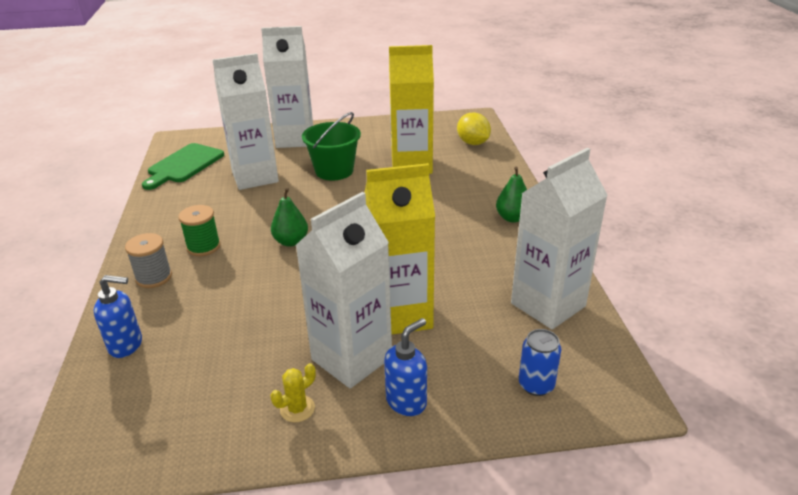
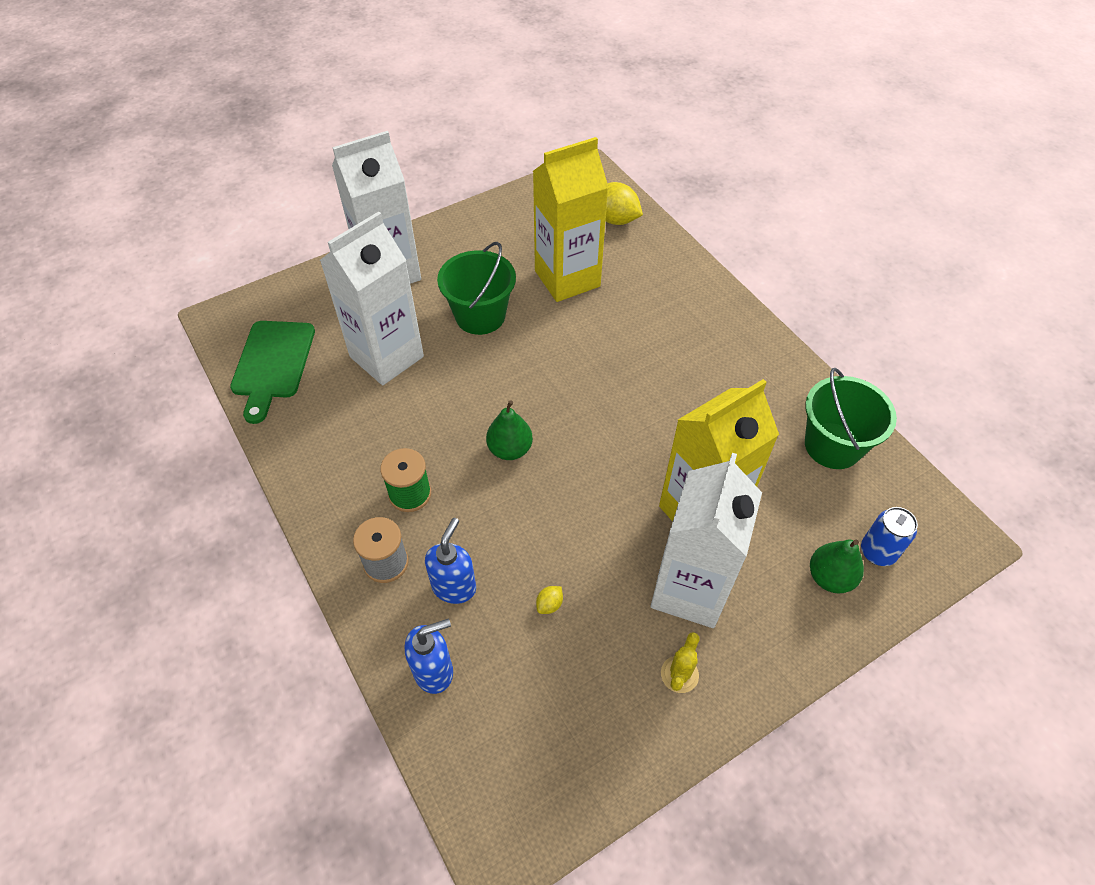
camera: 25 degrees left, 20 degrees up
(239, 334) = (549, 604): none -> yellow lemon
(407, 401) = (776, 620): blue soap dispenser -> blue soap dispenser (454, 586)
(512, 218) = (729, 332): green pear -> green pear (829, 577)
(548, 305) = (832, 445): white carton -> green bucket

